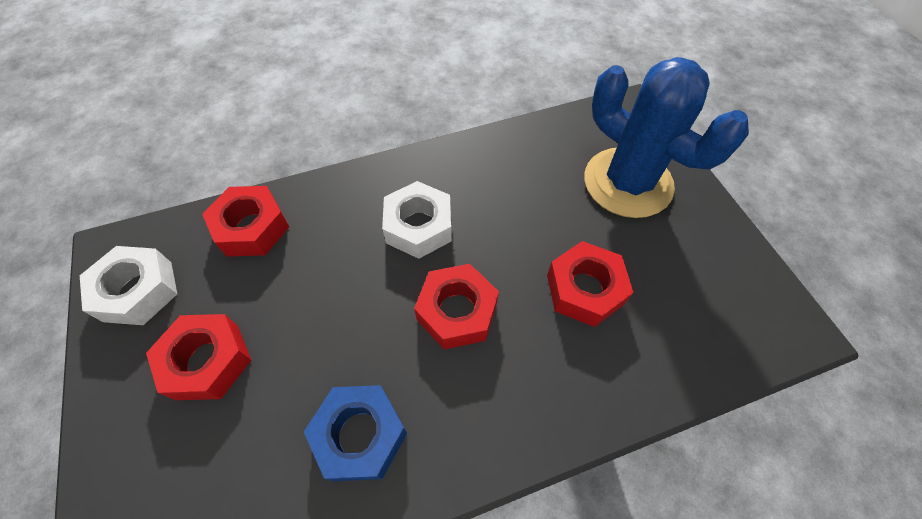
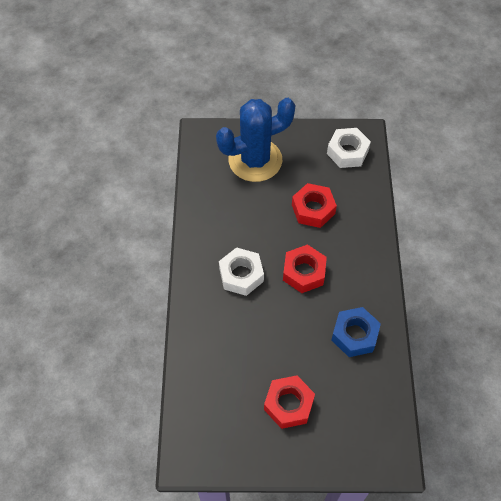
camera: 70 degrees left, 0 degrees up
(138, 291) = (225, 442): white nut -> white nut (347, 152)
(252, 228) = (203, 369): red nut -> none

